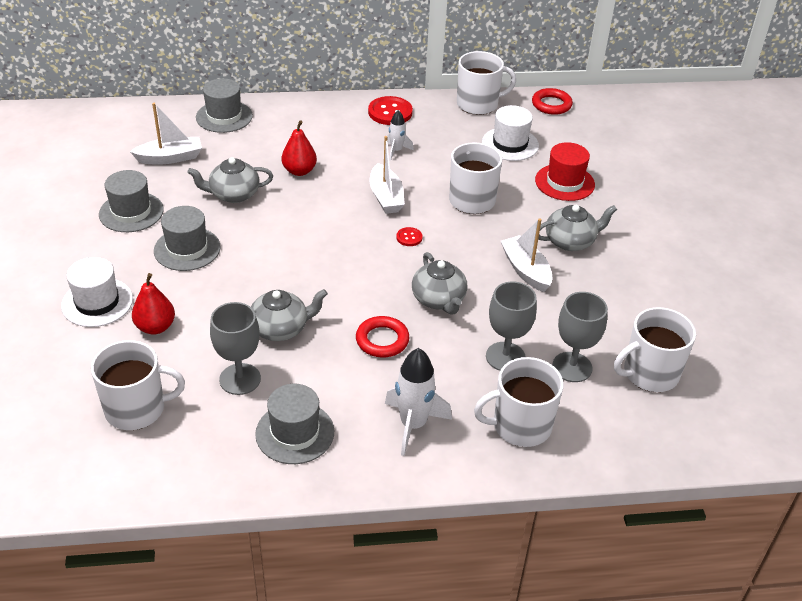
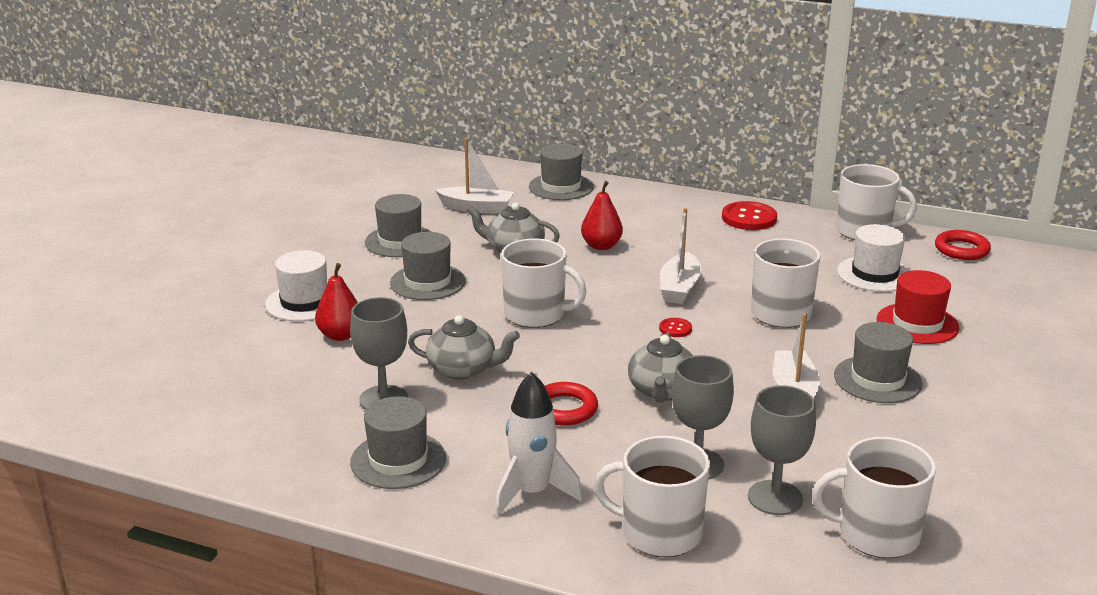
camera: 30 degrees right, 15 degrees down
(137, 409) = (263, 394): white mug -> white mug (536, 314)
(396, 151) = (727, 252): white rocket -> none
(570, 241) = (877, 379): grey teapot -> grey hat

